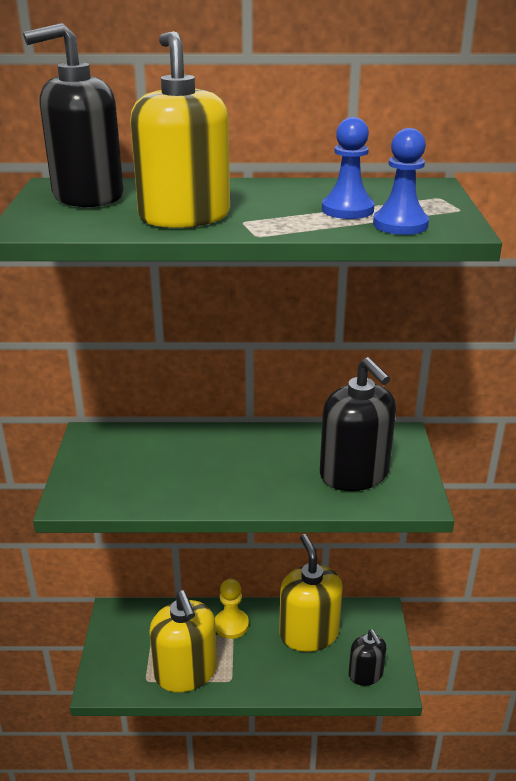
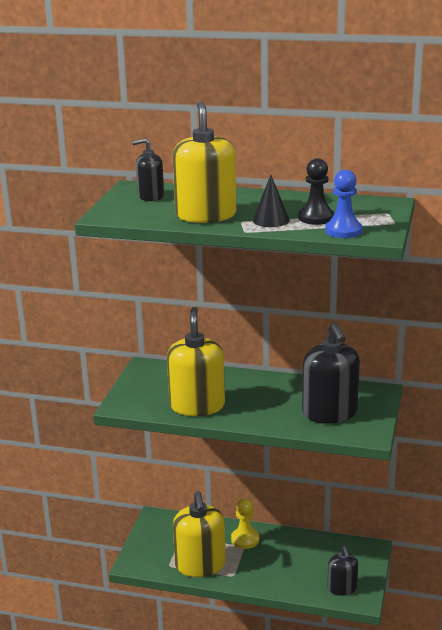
camera: 15 degrees right, 5 degrees down
(88, 196) = (150, 196): black soap dispenser -> black soap dispenser, size x0.57
(285, 217) = (271, 220): none -> black cone
(309, 633) = (306, 554): yellow soap dispenser -> yellow soap dispenser (197, 405)
(347, 210) = (316, 218): blue pawn -> black pawn

